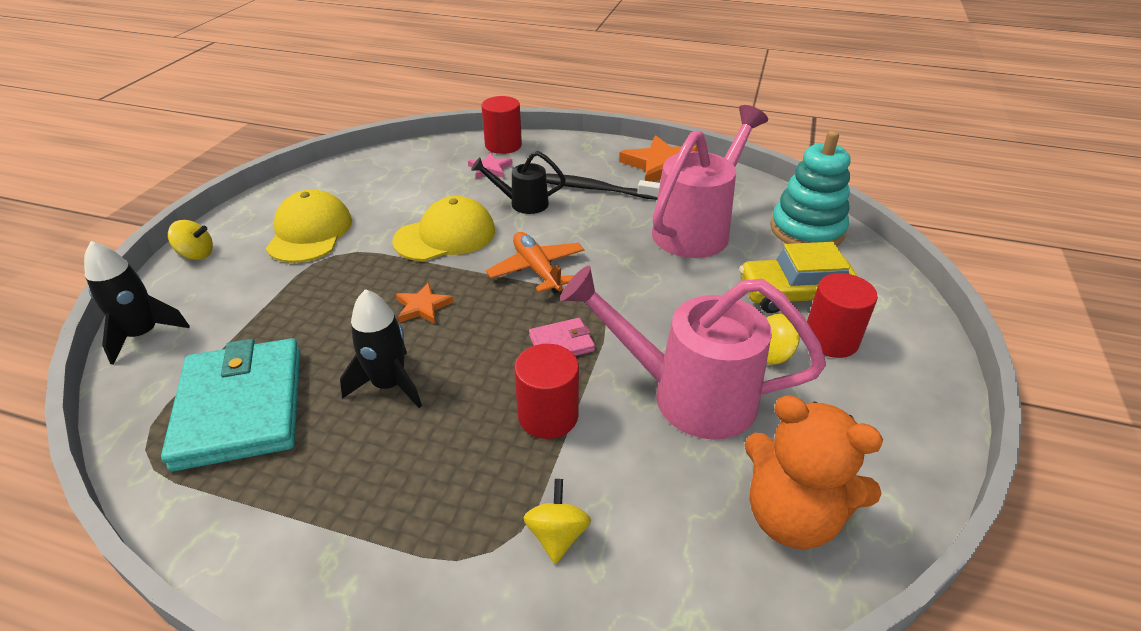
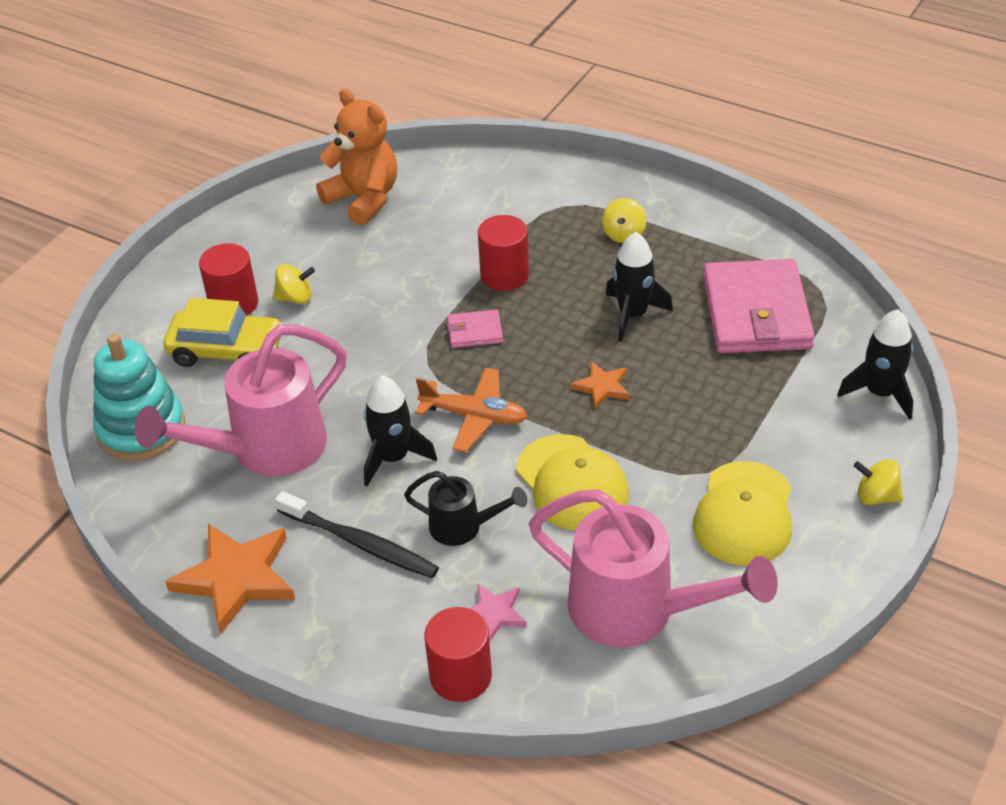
camera: 165 degrees left, 5 degrees up
(240, 407) = (756, 312): turquoise wallet -> pink wallet
(445, 236) = (572, 483): yellow cap -> yellow cap turned 105 degrees counterclockwise
(537, 270) = (474, 416): orange plane -> orange plane turned 60 degrees counterclockwise
(557, 535) = (518, 207): yellow spinning top -> yellow spinning top (623, 234)
(593, 235) = (393, 458): none -> black rocket
(688, 395) = (387, 276): pink watering can -> pink watering can (637, 611)

